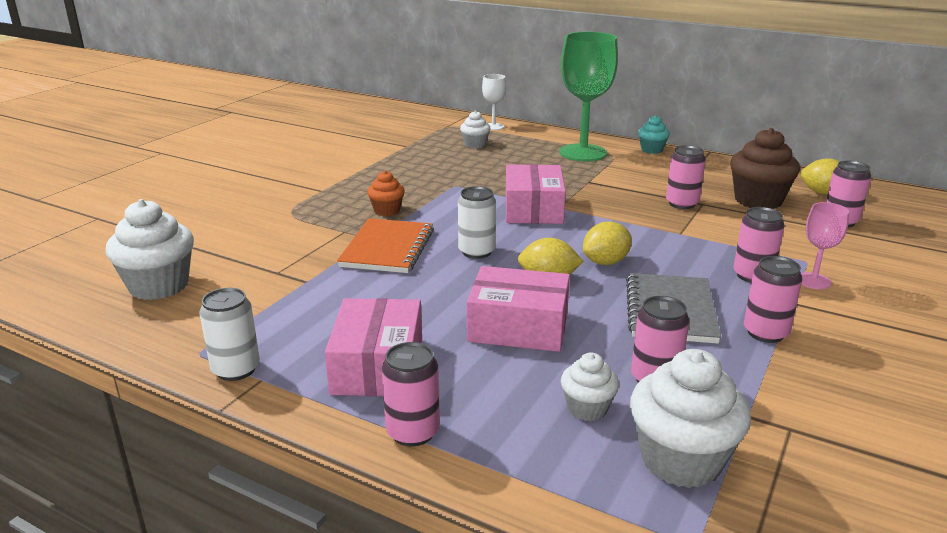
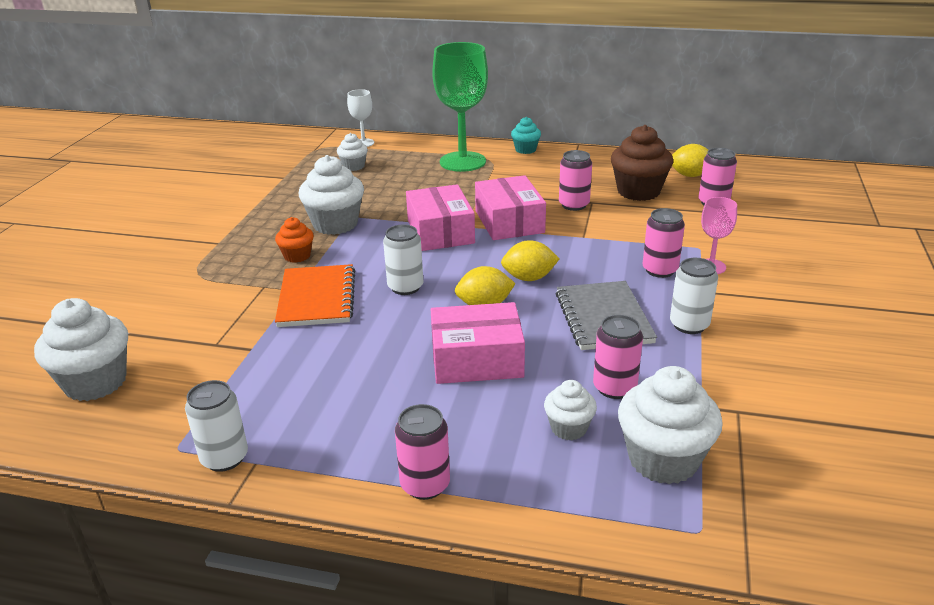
camera: 15 degrees left, 5 degrees up
(377, 366) = (363, 425): pink box -> pink box (509, 222)
(435, 189) = (335, 224): none -> white cupcake
(606, 262) = (529, 278): yellow lemon -> yellow lemon turned 45 degrees clockwise
(765, 333) = (689, 325): pink can -> white can

